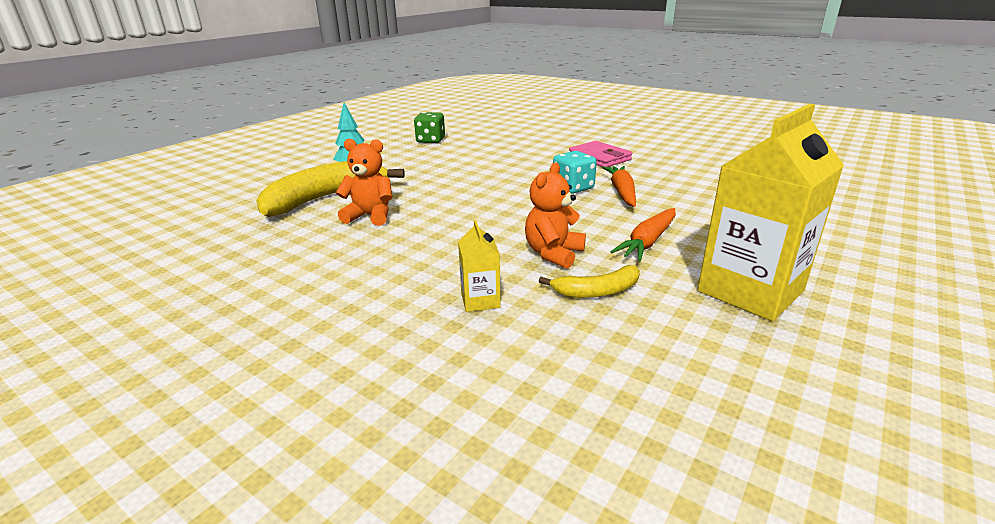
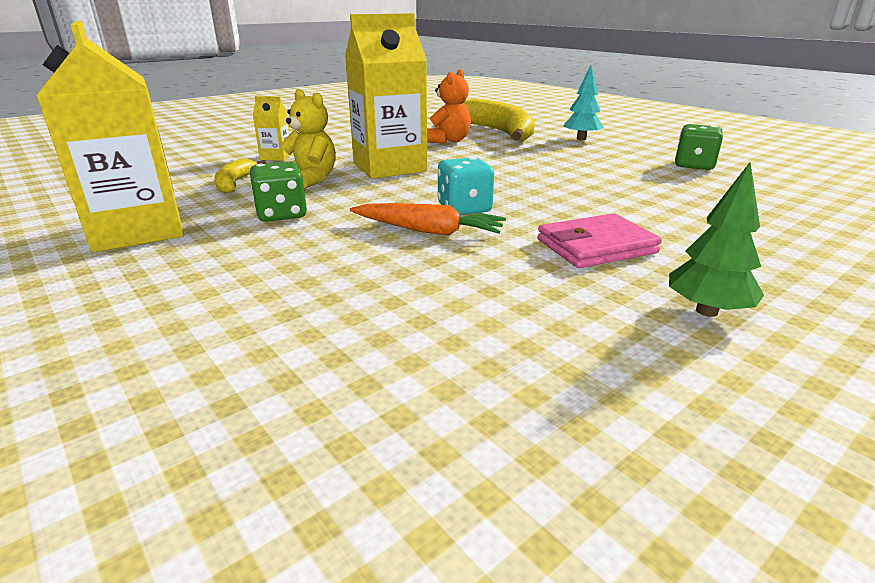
camera: 105 degrees right, 0 degrees up
(488, 227) = (389, 167): none -> yellow carton
(553, 254) = (310, 179): orange teddy bear -> yellow teddy bear
(644, 143) = (707, 311): none -> green tree
(648, 242) = (281, 214): orange carrot -> green dice

